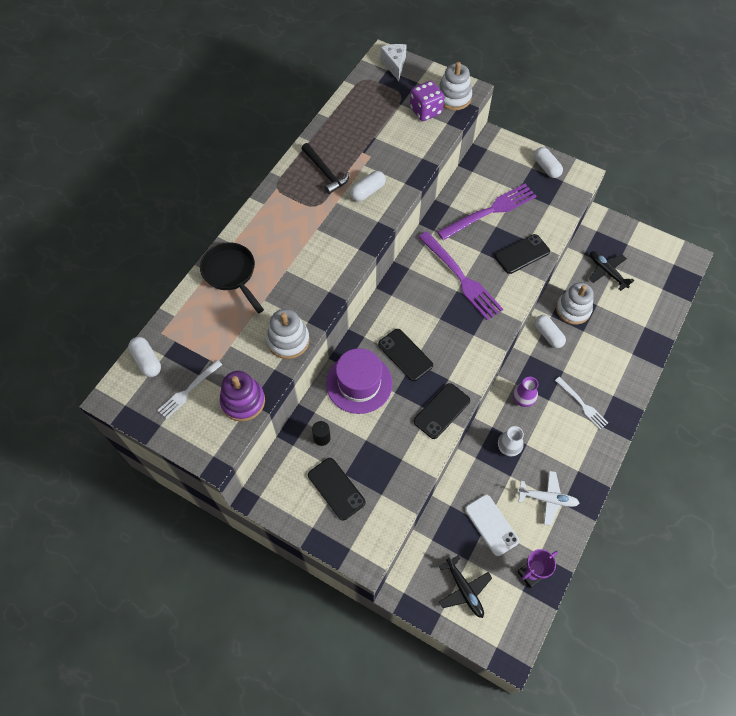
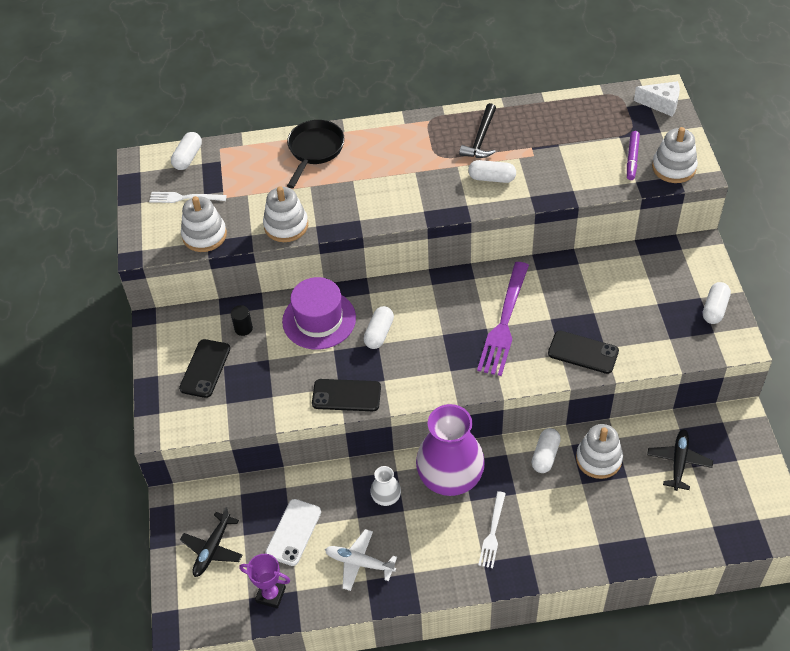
camera: 55 degrees right, 10 degrees down
(243, 401) = (204, 235): purple stacking toy -> white stacking toy
(394, 65) = (661, 104): white cheese -> white cheese turned 60 degrees clockwise
(405, 355) = (379, 333): black phone -> white capsule
(425, 111) = (632, 159): purple dice -> purple marker
(491, 211) = (608, 297): purple fork -> none
(523, 399) = (450, 478): purple vase -> purple vase, size x2.23
(547, 499) = (360, 563): white plane -> white plane turned 135 degrees clockwise

